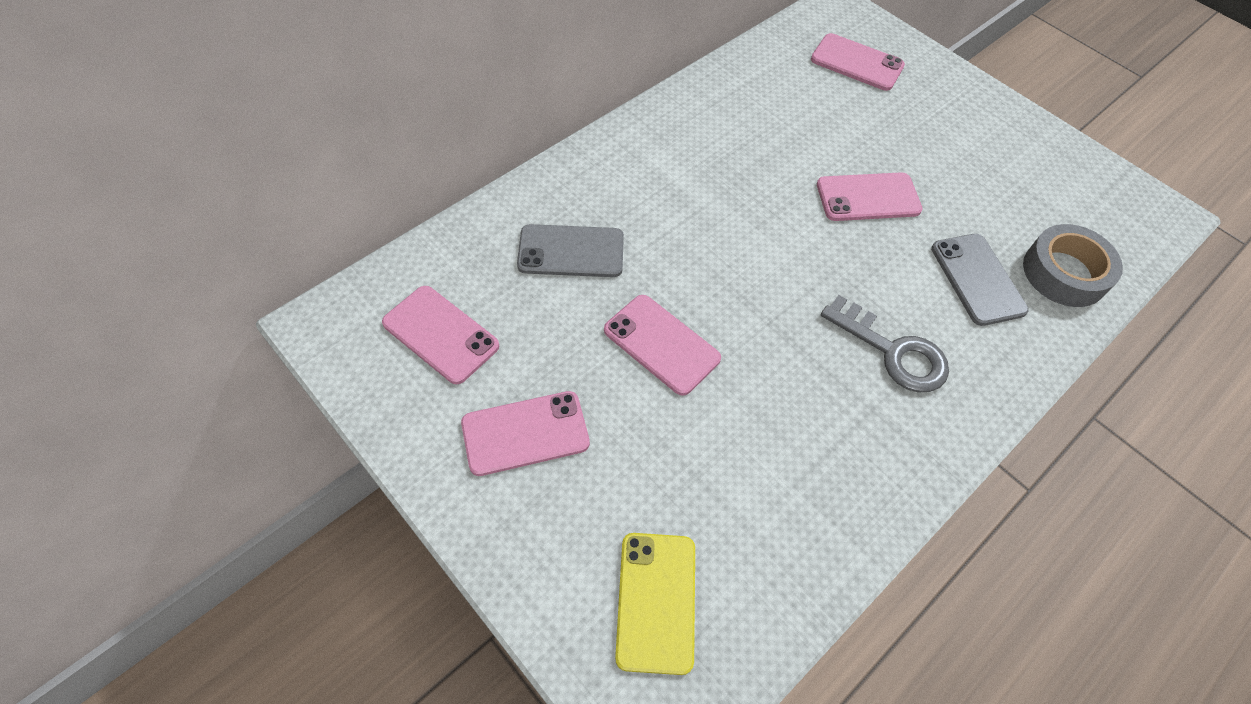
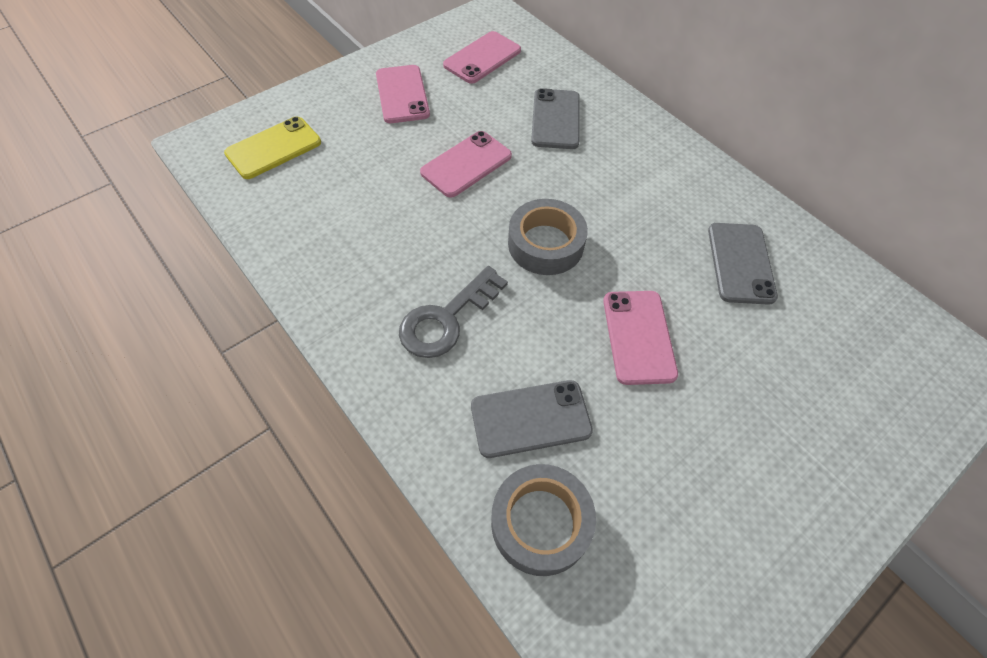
camera: 95 degrees right, 0 degrees up
(656, 601) = (273, 148): yellow phone -> yellow phone turned 45 degrees counterclockwise
(765, 118) = (740, 263): none -> grey phone
(774, 265) = (545, 244): none -> grey tape
(857, 63) = (864, 369): pink phone -> none

